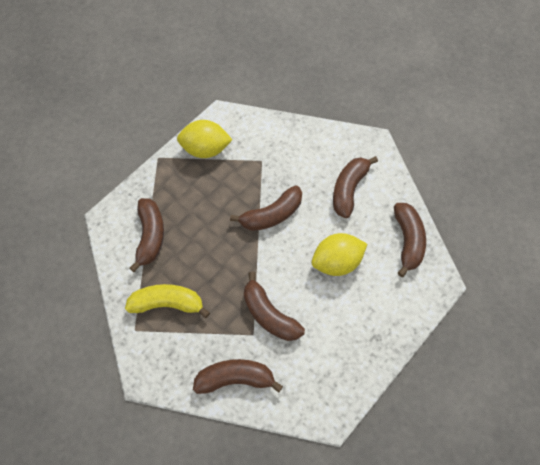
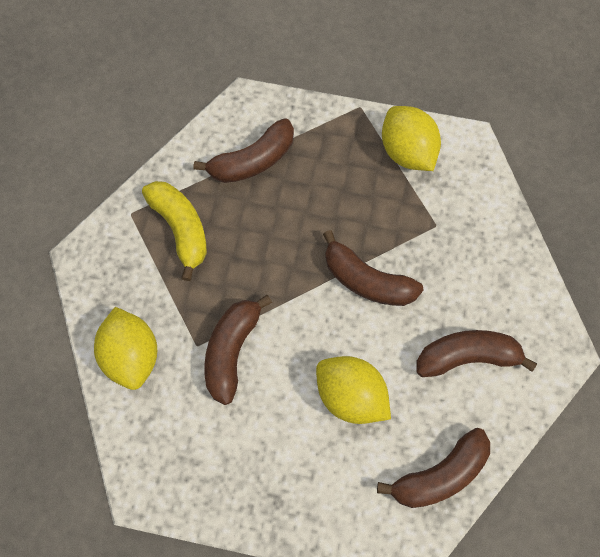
camera: 60 degrees right, 5 degrees up
(235, 379) = (131, 356): brown banana -> yellow lemon

